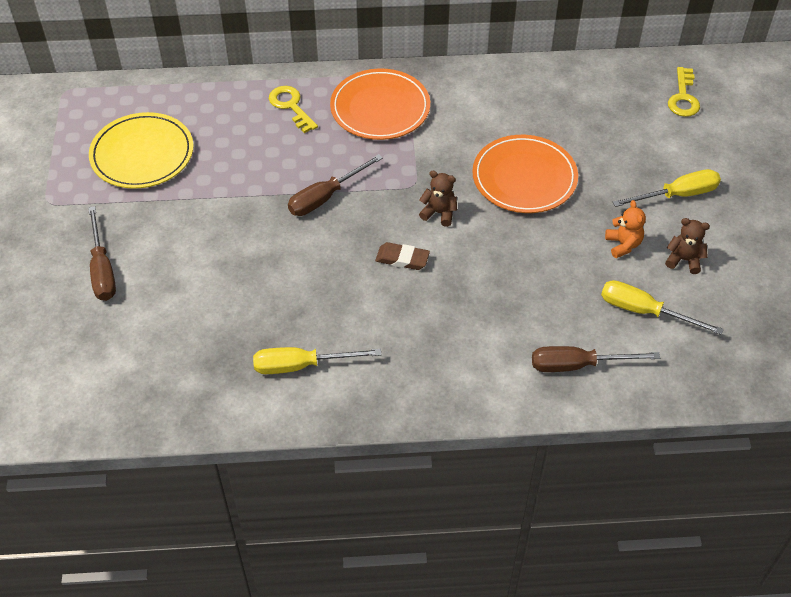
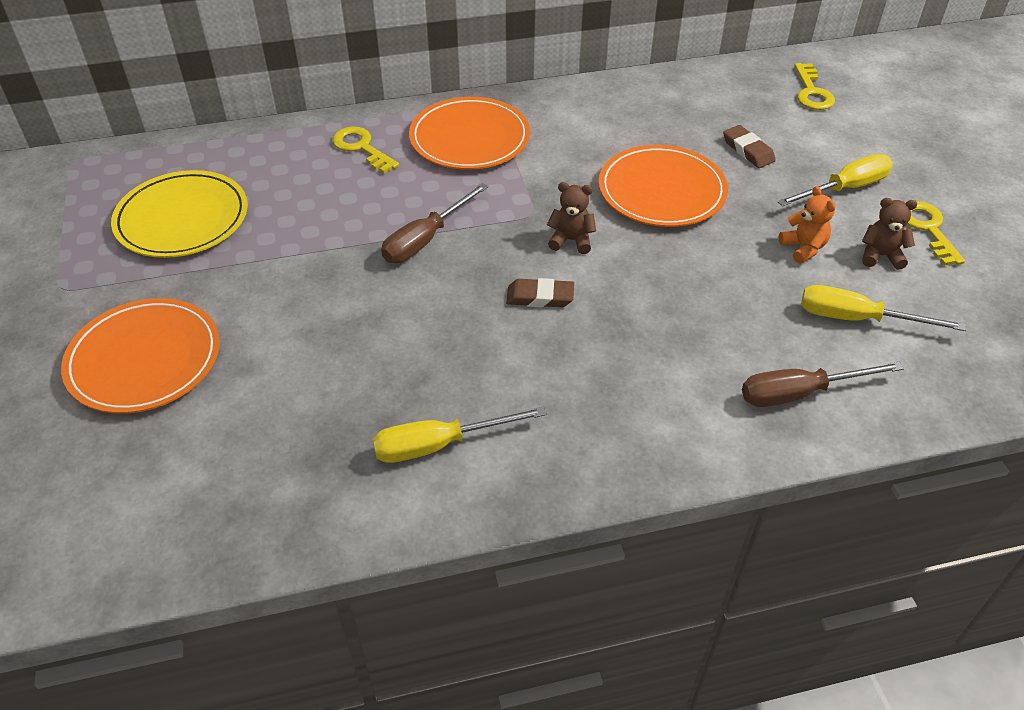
camera: 10 degrees left, 5 degrees down
(102, 269) = (144, 360): brown screwdriver -> orange plate
(608, 148) = (748, 150): none -> brown eraser
(732, 241) = (928, 229): none -> yellow key

